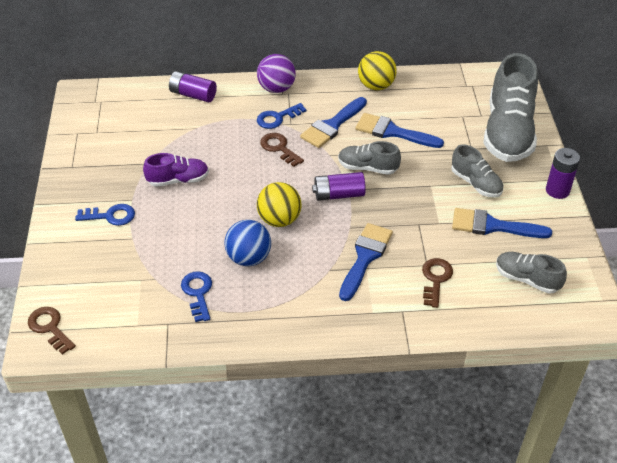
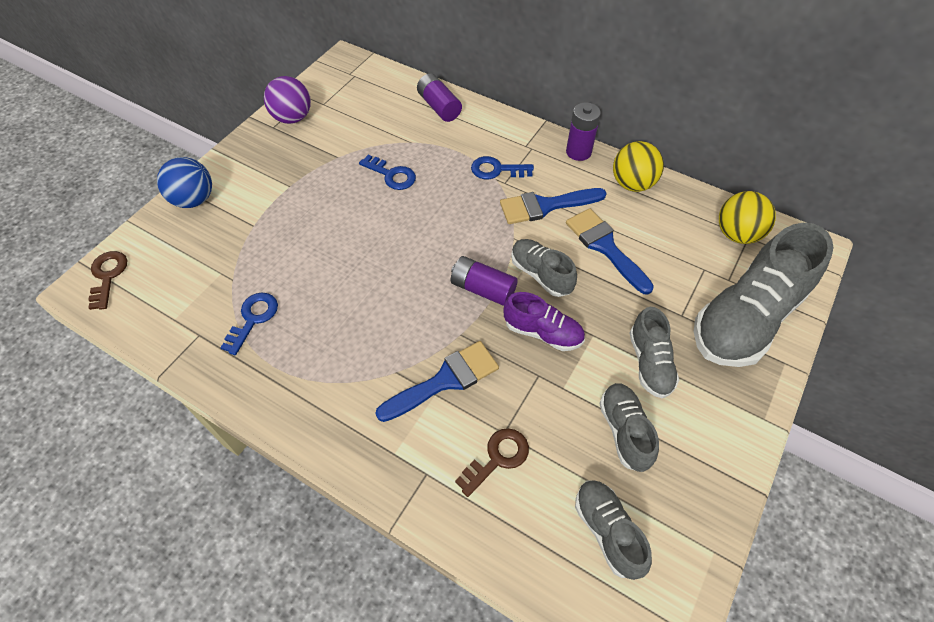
camera: 35 degrees right, 10 degrees up
(110, 216) = (257, 193): blue key -> blue key (392, 175)
(178, 180) = (346, 188): purple shoe -> purple shoe (543, 332)
(249, 258) = (332, 309): blue ball -> blue ball (194, 200)
(276, 88) = (524, 137): purple ball -> purple ball (292, 118)
(279, 148) = (469, 203): brown key -> none
(279, 220) = (399, 283): yellow ball -> yellow ball (736, 234)
(493, 226) = (624, 431): blue brush -> grey shoe
(557, 190) = (749, 432): purple battery -> purple battery (578, 152)

